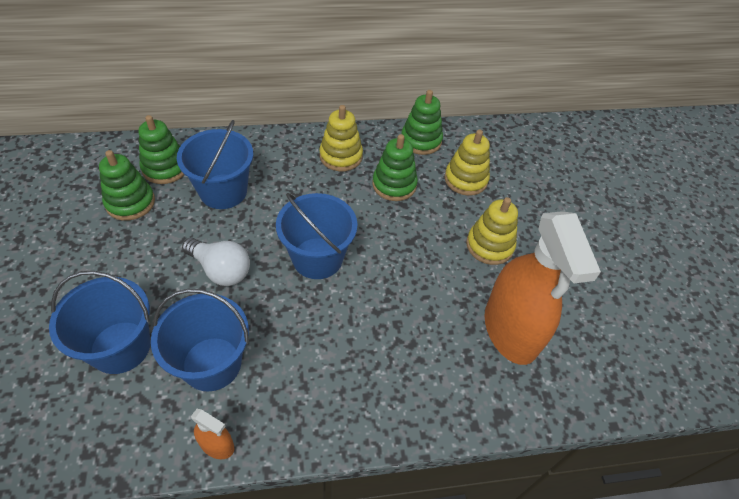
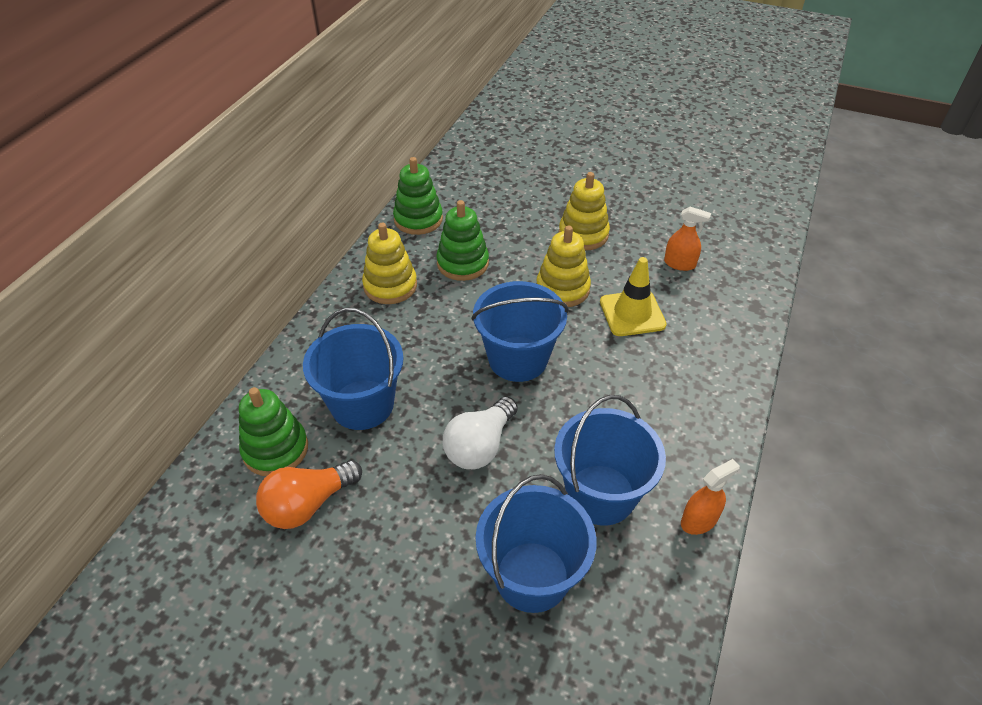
camera: 55 degrees left, 5 degrees down
(130, 202) = (308, 504): green stacking toy -> orange light bulb
(221, 270) = (480, 446): white light bulb -> white light bulb turned 150 degrees clockwise
(419, 315) = (632, 313): none -> yellow traffic cone
(465, 179) = (494, 213): yellow stacking toy -> yellow stacking toy (562, 289)
(510, 330) = (679, 264): orange spray bottle -> orange spray bottle, size x0.41

